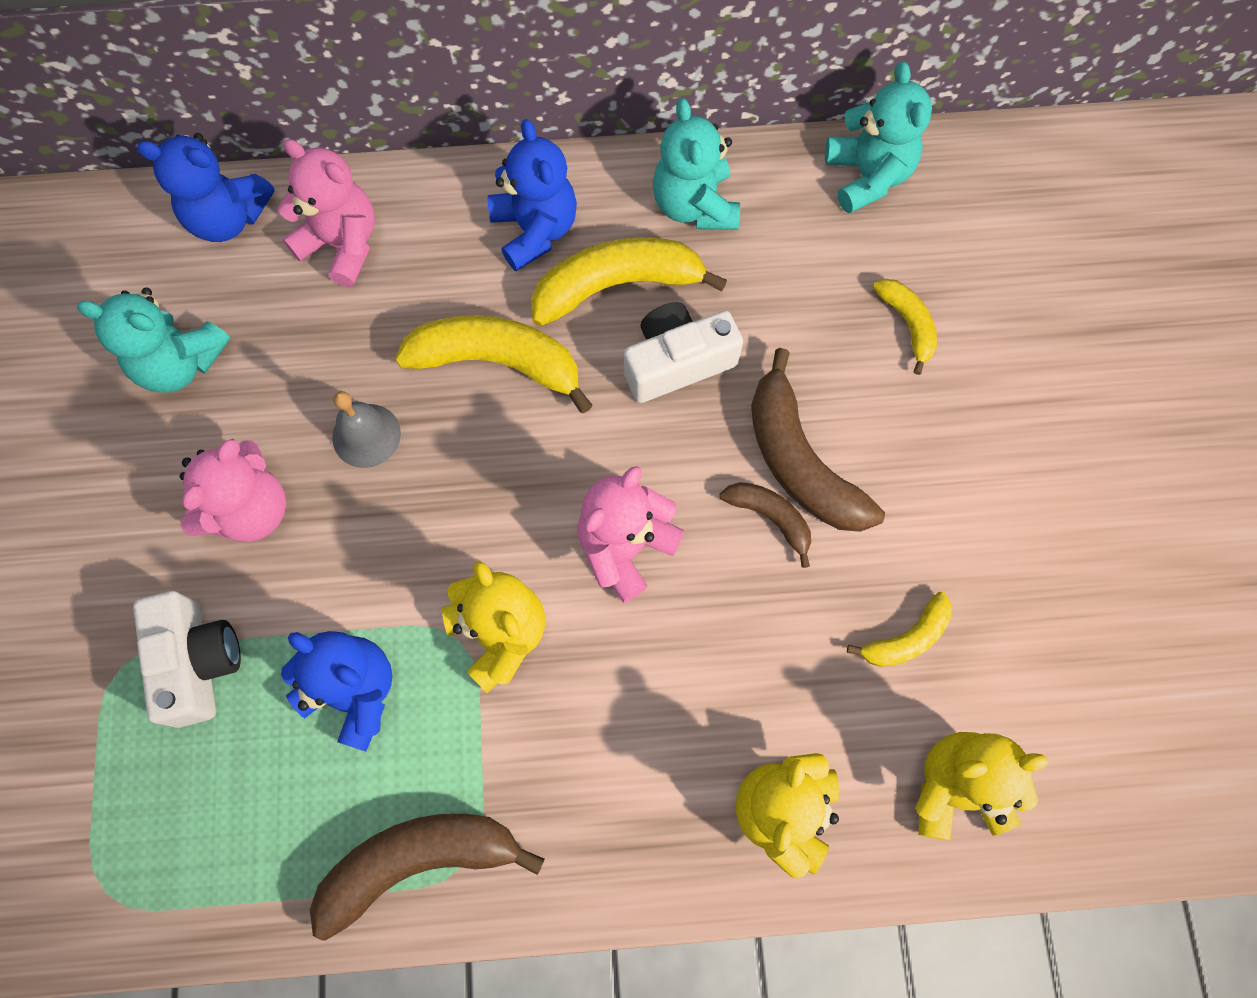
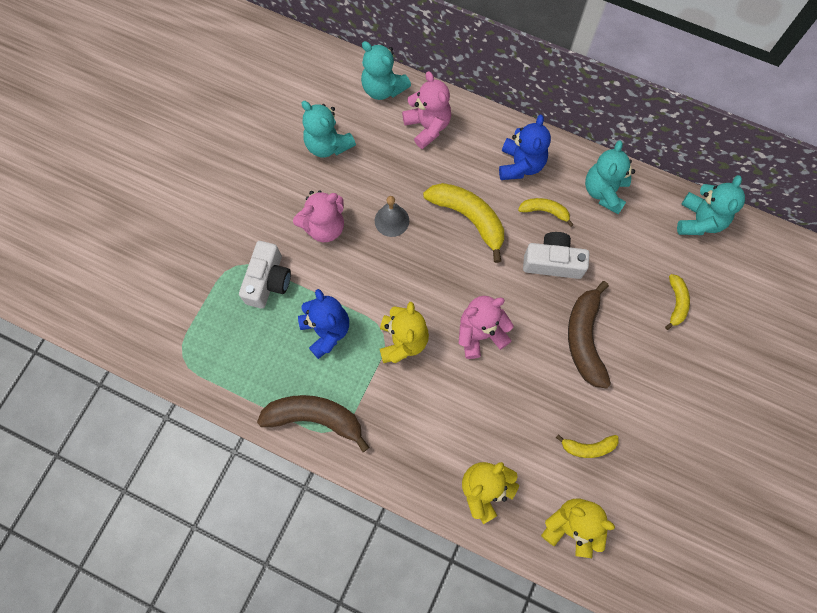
camera: 30 degrees right, 0 degrees up
(228, 217) = (383, 88): blue teddy bear -> turquoise teddy bear
(617, 286) = (544, 211): yellow banana -> yellow banana, size x0.54
(770, 518) = (555, 357): brown banana -> none

